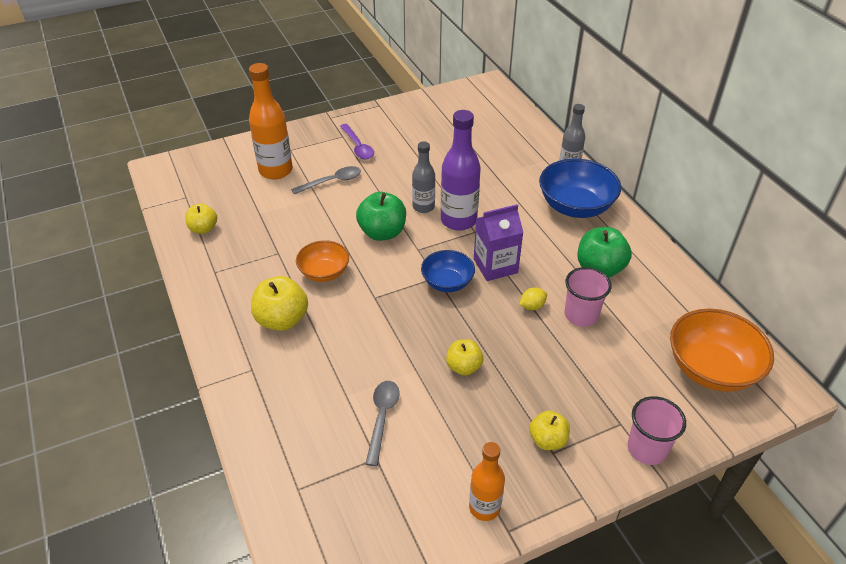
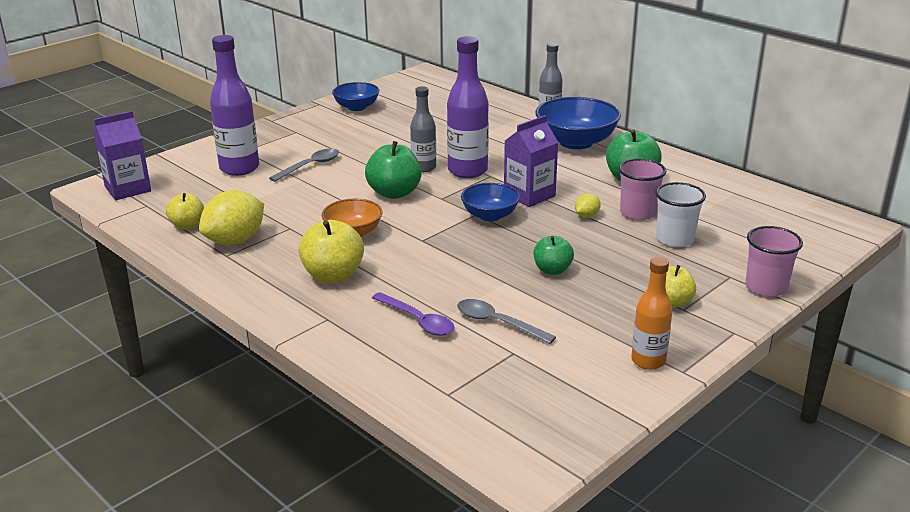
camera: 20 degrees left, 15 degrees down
(181, 174) = (128, 189): none -> purple carton
(229, 257) = (235, 240): none -> yellow lemon
(276, 171) = (239, 168): orange bottle -> purple bottle
(358, 147) = (319, 137): purple spoon -> purple spoon (418, 321)
(382, 417) = (497, 323): grey spoon -> grey spoon turned 45 degrees counterclockwise
(407, 116) = (356, 107): none -> blue bowl
(463, 367) = (552, 270): yellow apple -> green apple
(596, 359) = (675, 239): none -> white cup
(711, 369) = (781, 224): orange bowl -> none

